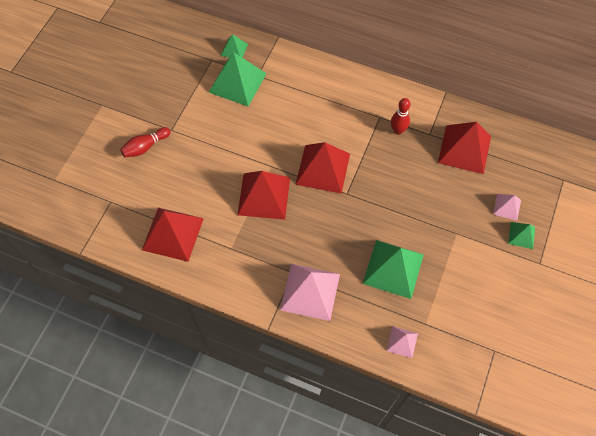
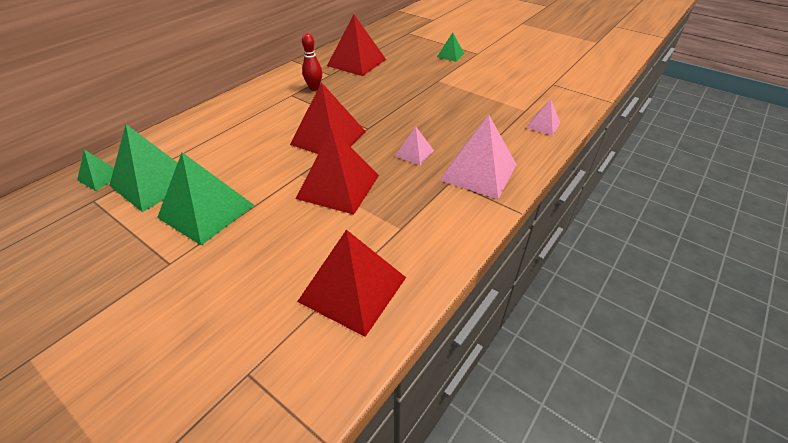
camera: 75 degrees left, 20 degrees down
(145, 147) = (174, 301): red bowling pin -> none
(393, 268) = (464, 116): green pyramid -> green pyramid (206, 211)
(507, 207) = (422, 56): pink pyramid -> pink pyramid (414, 153)

